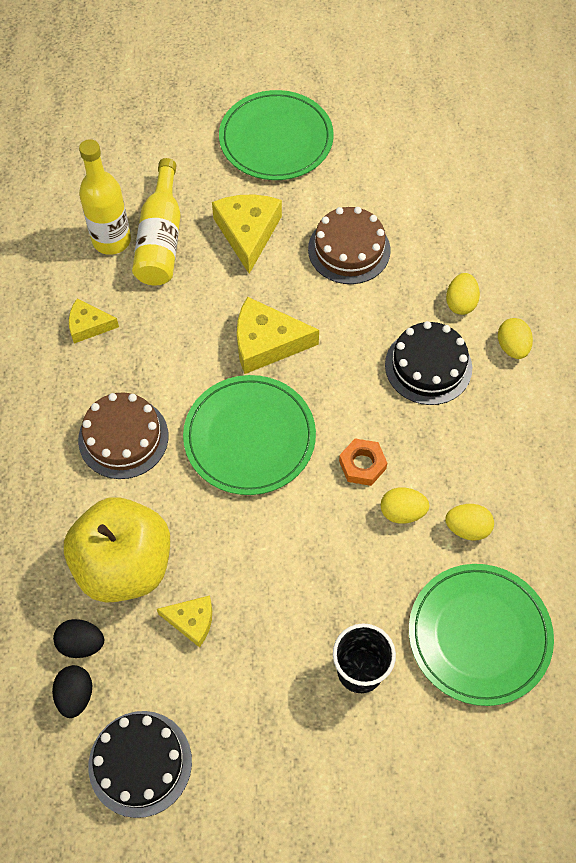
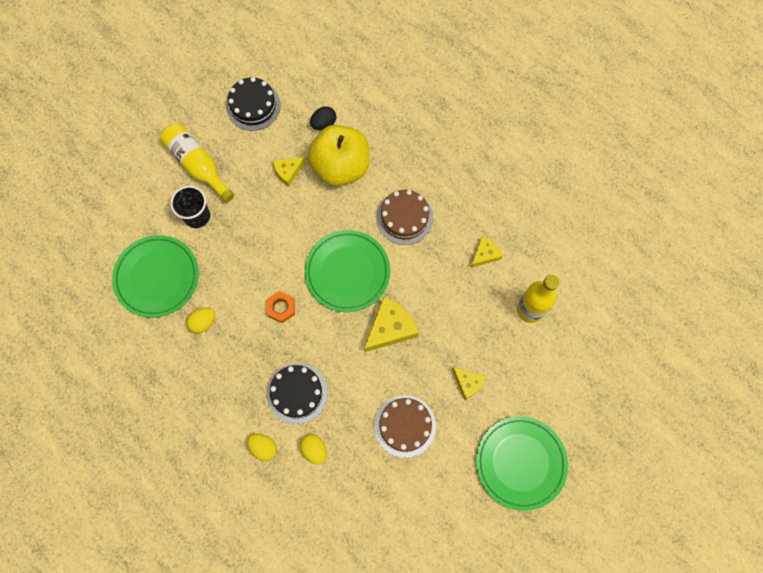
camera: 135 degrees right, 10 degrees up
(75, 695) = (305, 105): black egg -> none
(161, 238) = (507, 335): yellow bottle -> yellow bottle (198, 165)
(247, 233) = (468, 383): yellow cheese -> yellow cheese, size x0.59
(402, 512) = (241, 302): yellow egg -> none

